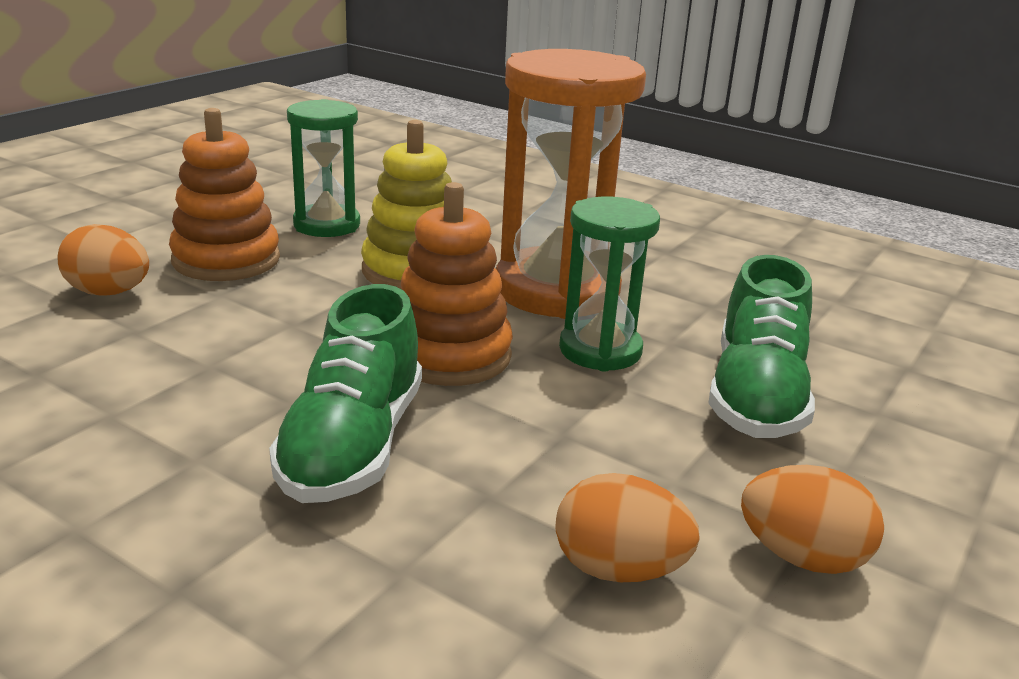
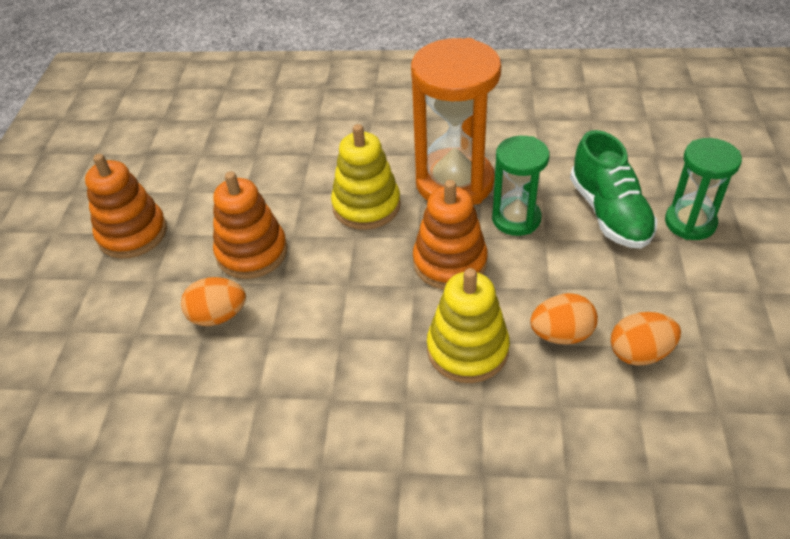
camera: 25 degrees left, 20 degrees up
(132, 205) = (132, 233): none -> orange stacking toy
(327, 225) = (275, 191): green hourglass -> green hourglass (690, 223)
(353, 446) = (467, 349): green shoe -> yellow stacking toy
(802, 557) = (699, 304): orange egg -> orange egg (561, 334)

